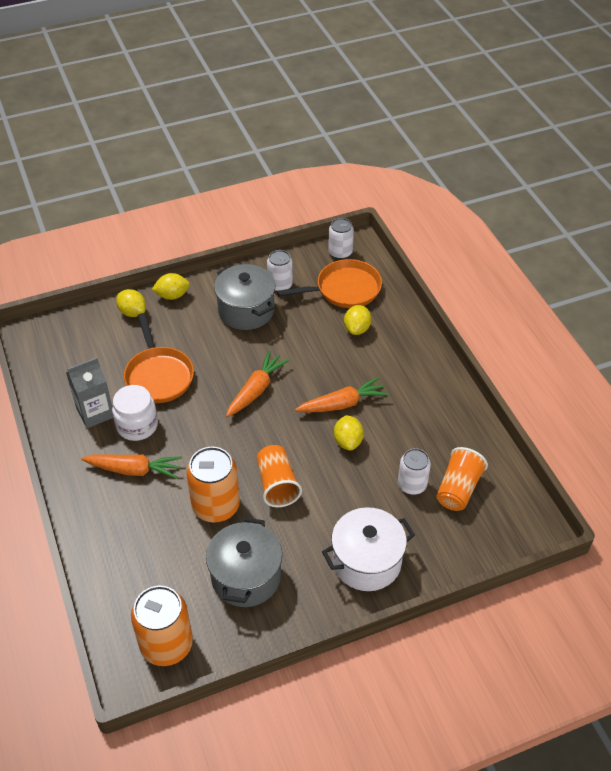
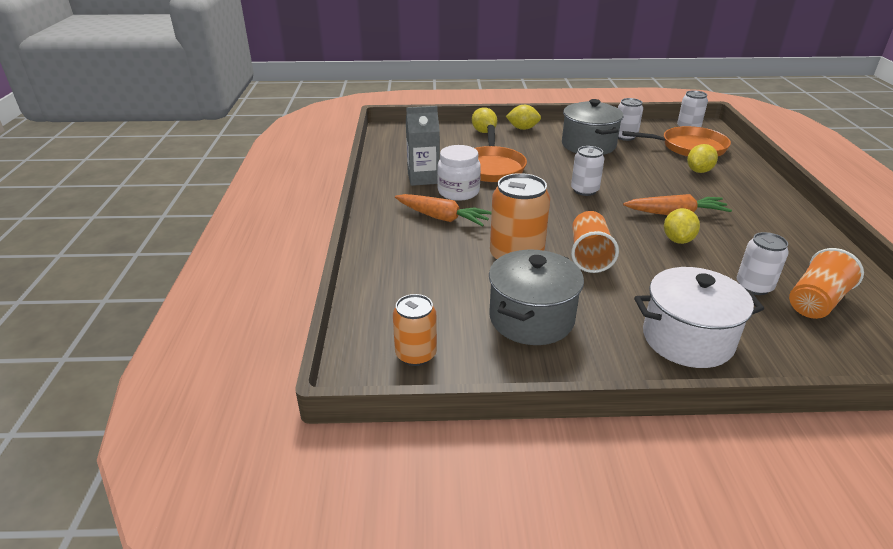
camera: 20 degrees right, 15 degrees down
(166, 644) = (416, 354): orange can -> orange can, size x0.62
(256, 390) = (584, 190): orange carrot -> white can

